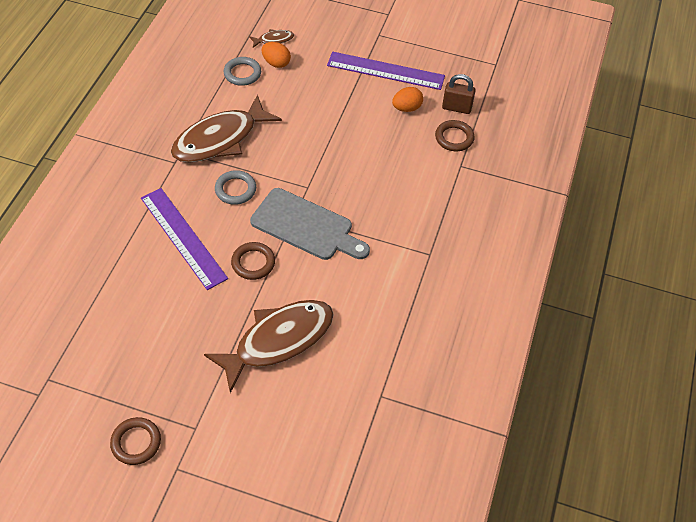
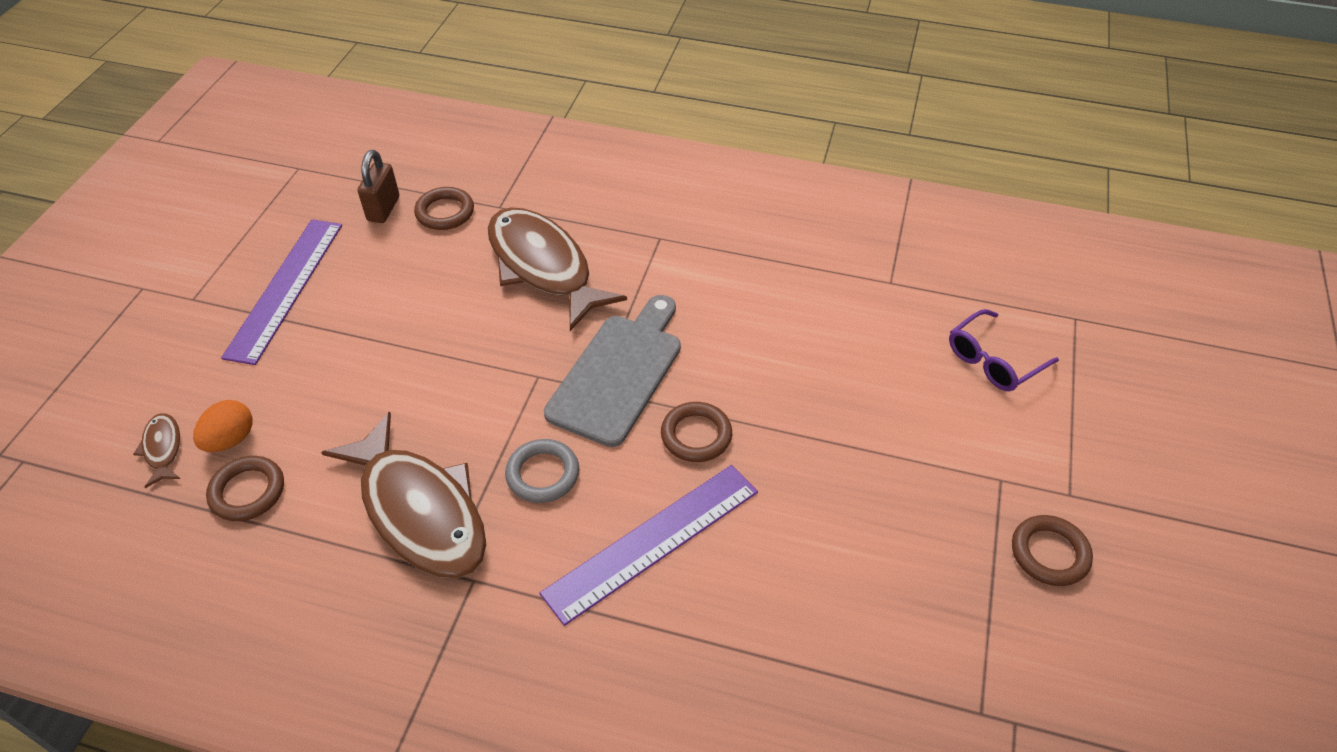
camera: 90 degrees left, 5 degrees down
(242, 73) = (247, 491): grey ring -> brown ring
(278, 341) = (832, 393): brown fish -> brown fish (543, 267)
(297, 449) = (993, 361): none -> purple glasses
(406, 108) = (376, 263): orange egg -> none

